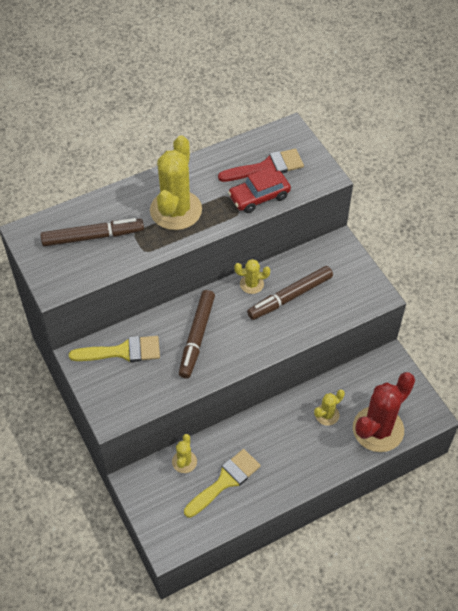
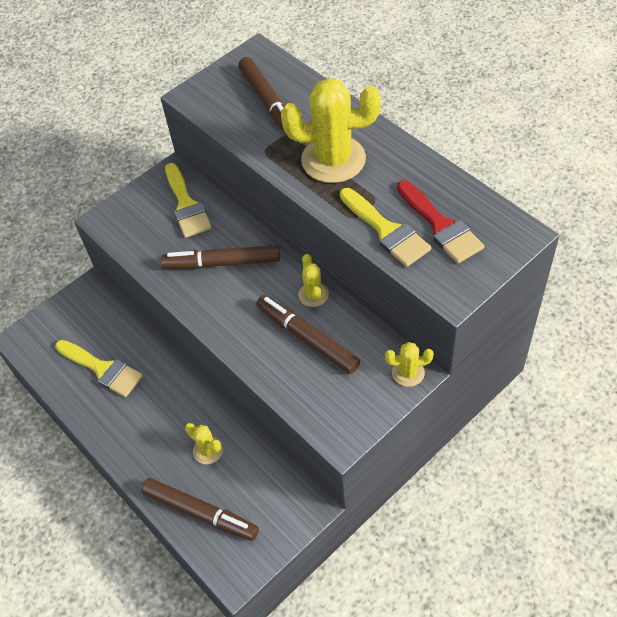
camera: 80 degrees right, 0 degrees up
(184, 461) = (119, 326): yellow cactus -> yellow cactus (408, 372)
(259, 197) = (387, 231): red car -> yellow brush
(378, 429) = (200, 513): red cactus -> brown marker

